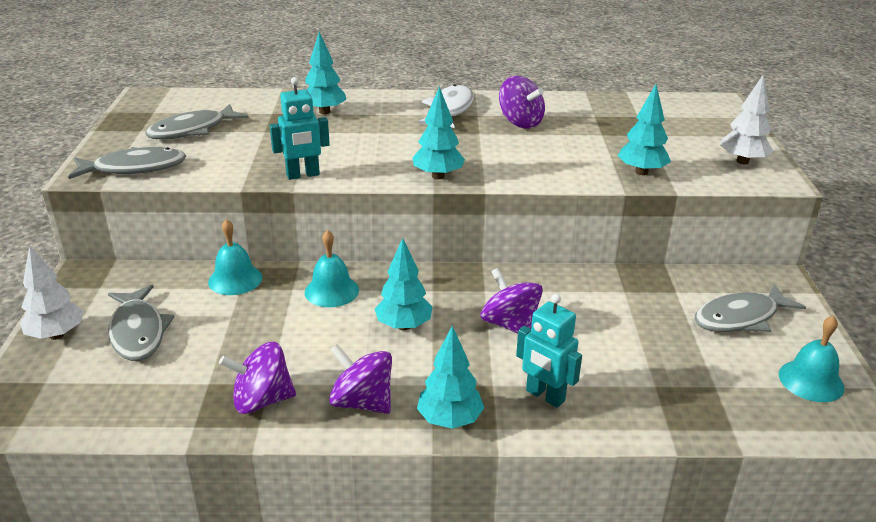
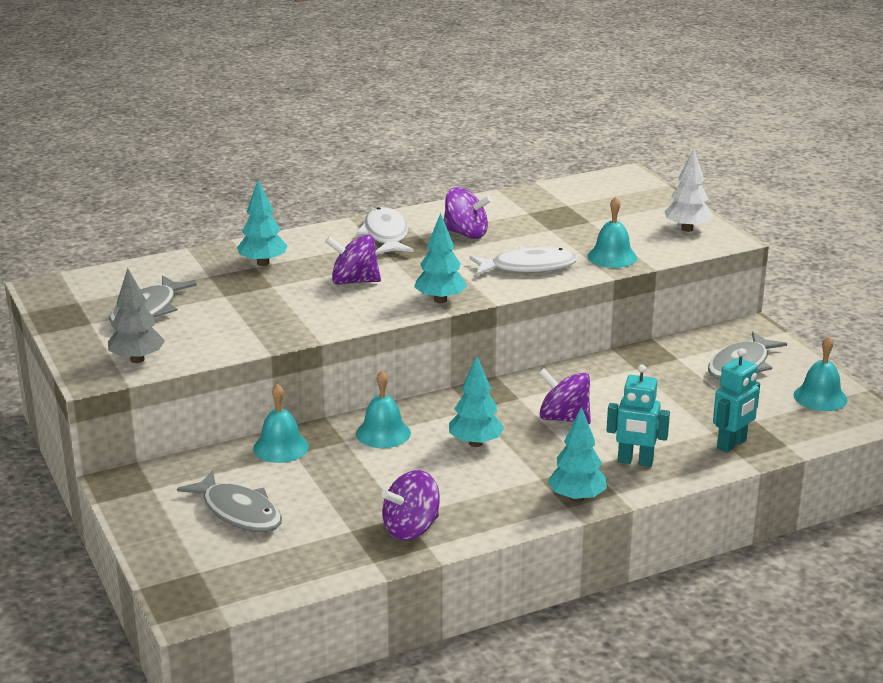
camera: 25 degrees left, 5 degrees down
(57, 335) = (162, 535): white tree -> none
(134, 168) = (137, 359): grey fish -> grey tree
(303, 175) = (314, 327): turquoise robot -> turquoise robot (732, 444)
(362, 402) = (495, 506): purple spinning top -> purple spinning top (354, 281)
(549, 164) = (528, 267): none -> white fish
(641, 172) = (612, 257): turquoise tree -> turquoise bell

